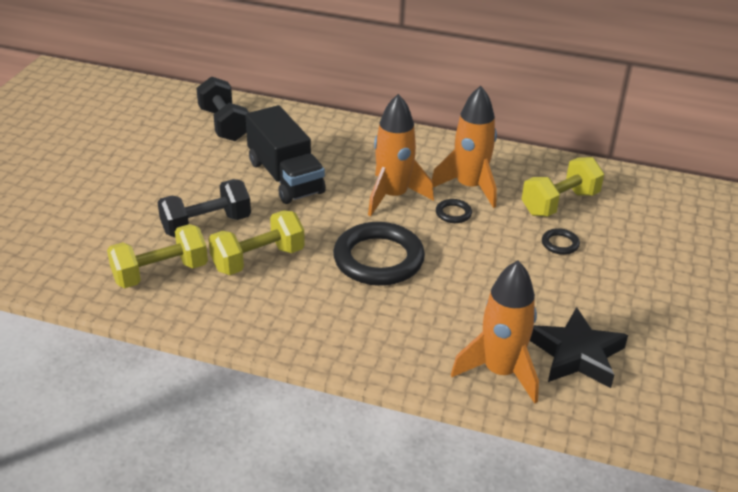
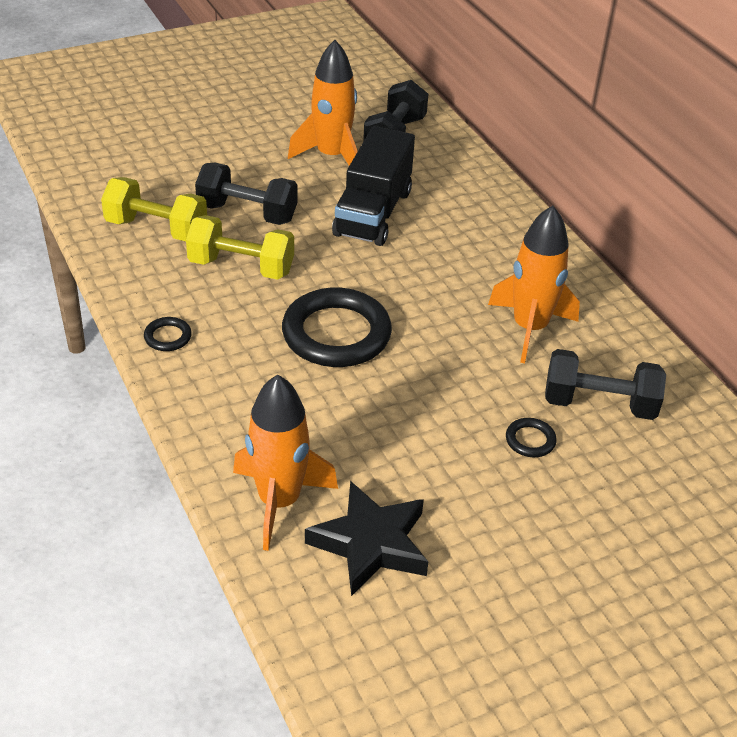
camera: 45 degrees right, 5 degrees up
(393, 196) = (441, 289): orange rocket -> orange rocket (332, 156)
(453, 213) = (471, 341): black ring -> black ring (168, 337)
(559, 203) = (599, 404): yellow dumbbell -> black dumbbell

